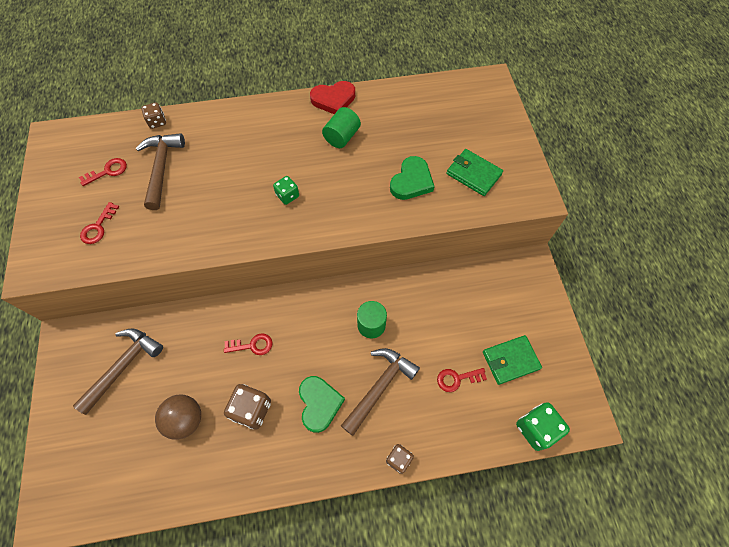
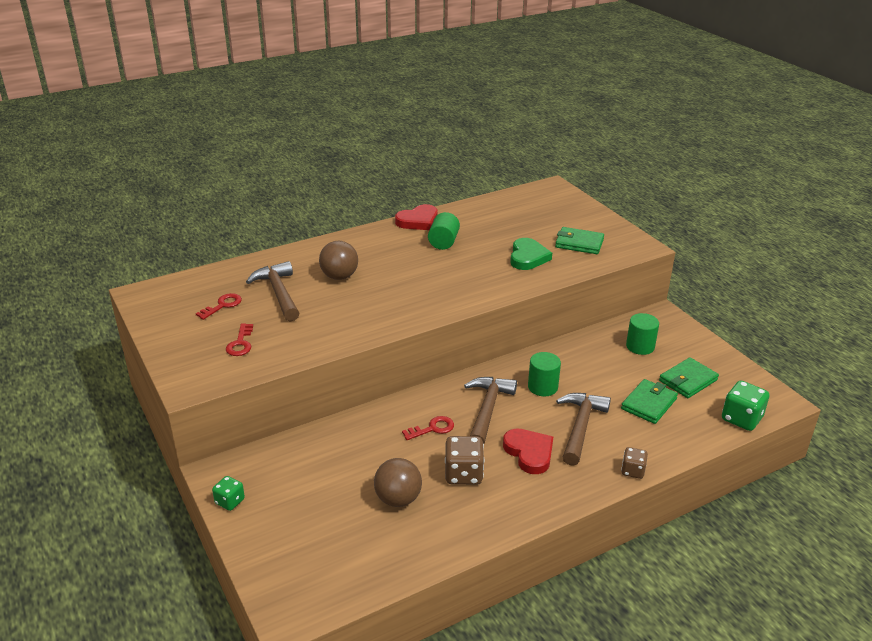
camera: 20 degrees left, 30 degrees down
(124, 366) = (301, 477): brown hammer -> brown hammer (487, 409)
(157, 122) = (251, 264): brown dice -> none
(224, 160) = (339, 276): none -> brown ball
(287, 196) = (419, 287): green dice -> green dice (230, 501)
(319, 404) = (529, 453): green heart -> red heart
(457, 379) = (648, 404): red key -> green wallet
(487, 300) = (640, 346): none -> green cylinder

